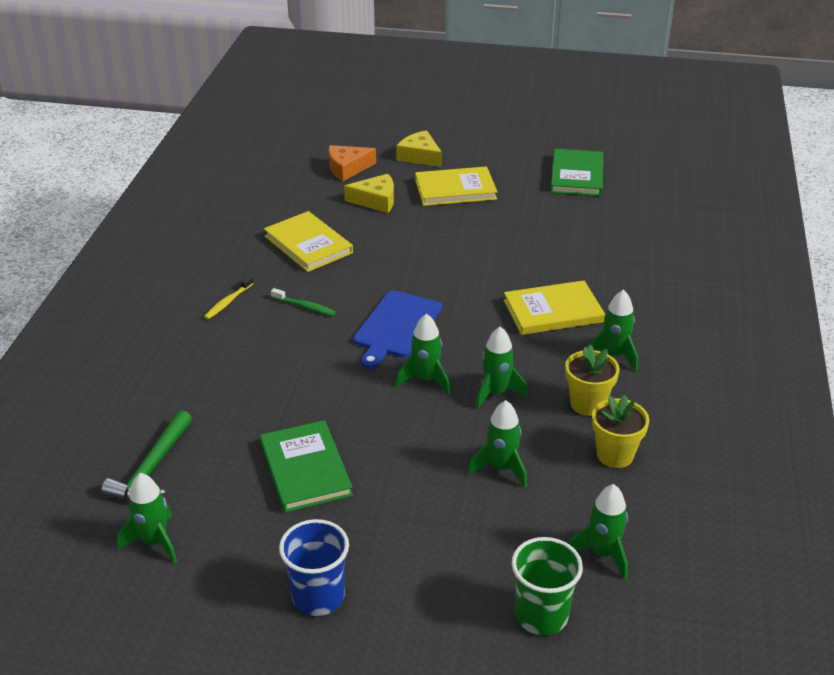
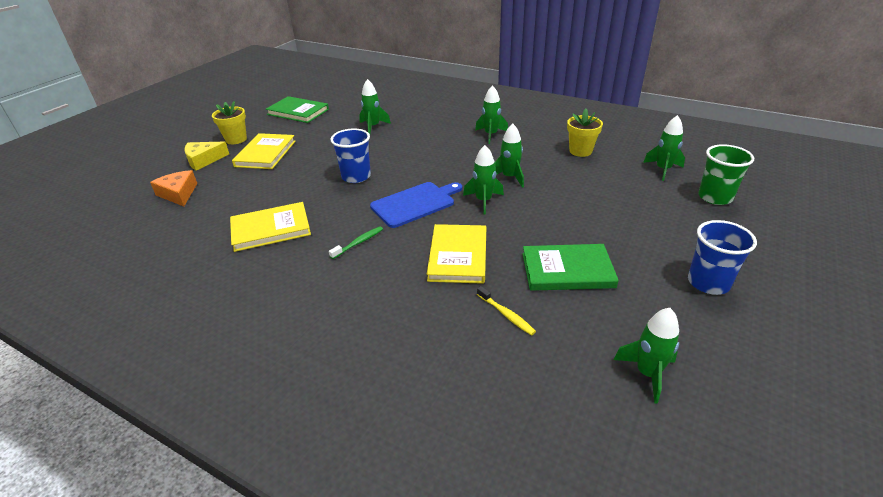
camera: 70 degrees left, 0 degrees up
(152, 468) = (545, 366): green hammer -> none
(228, 302) = (318, 287): yellow toothbrush -> yellow toothbrush (506, 315)
(347, 168) = (178, 194): orange cheese -> orange cheese turned 150 degrees clockwise
(376, 200) = (242, 188): yellow cheese -> none
(396, 327) = (415, 203): blue cutting board -> blue cutting board turned 75 degrees counterclockwise
(436, 268) = (356, 176): none -> blue cup
(501, 468) = (584, 188): green rocket -> green rocket (373, 127)
(553, 311) = (436, 145): yellow book -> yellow book (458, 256)
(587, 404) = (532, 150): yellow flower pot -> yellow flower pot (236, 139)

